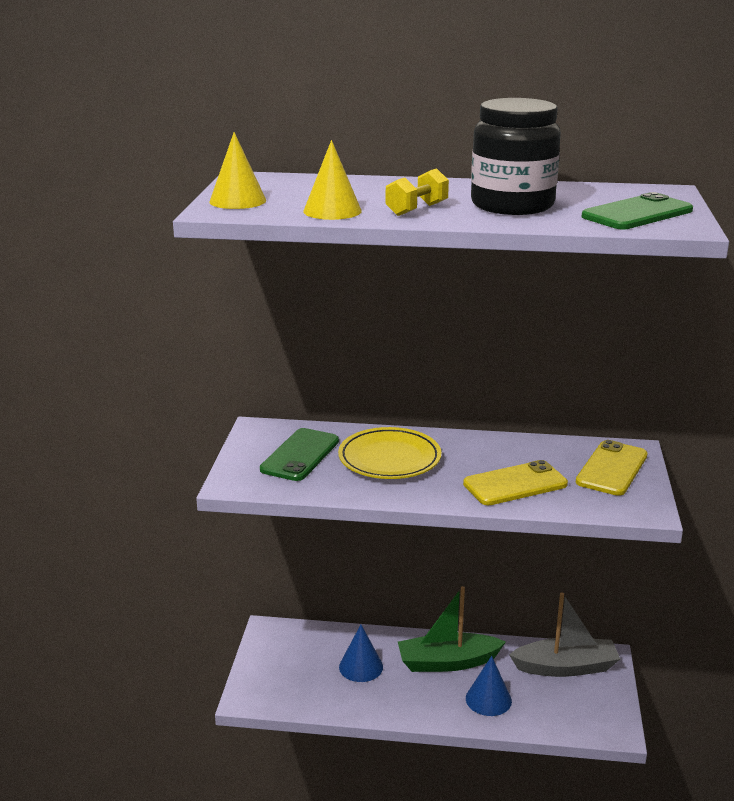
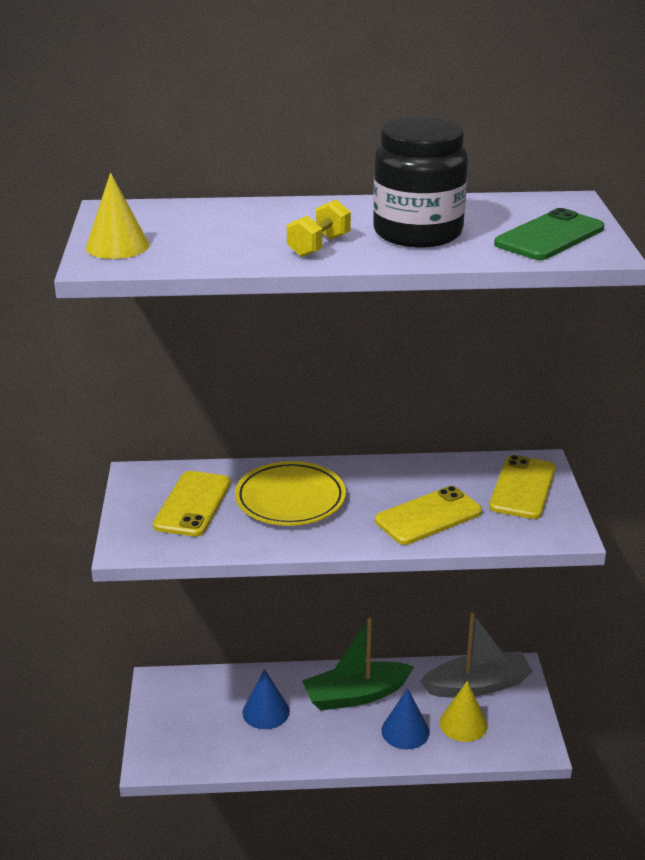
camera: 10 degrees left, 5 degrees up
(300, 455) = (193, 504): green phone -> yellow phone
(332, 211) = (228, 254): yellow cone -> yellow cone (463, 723)

